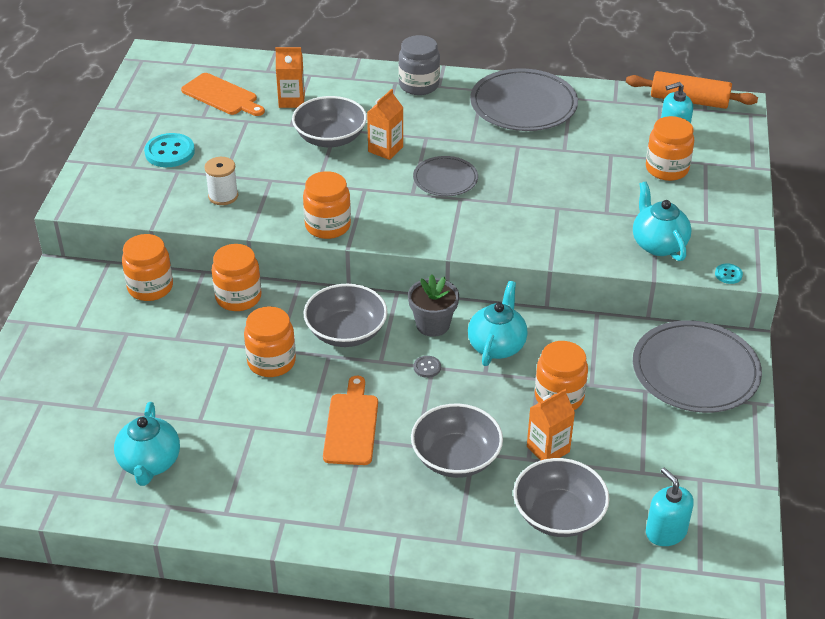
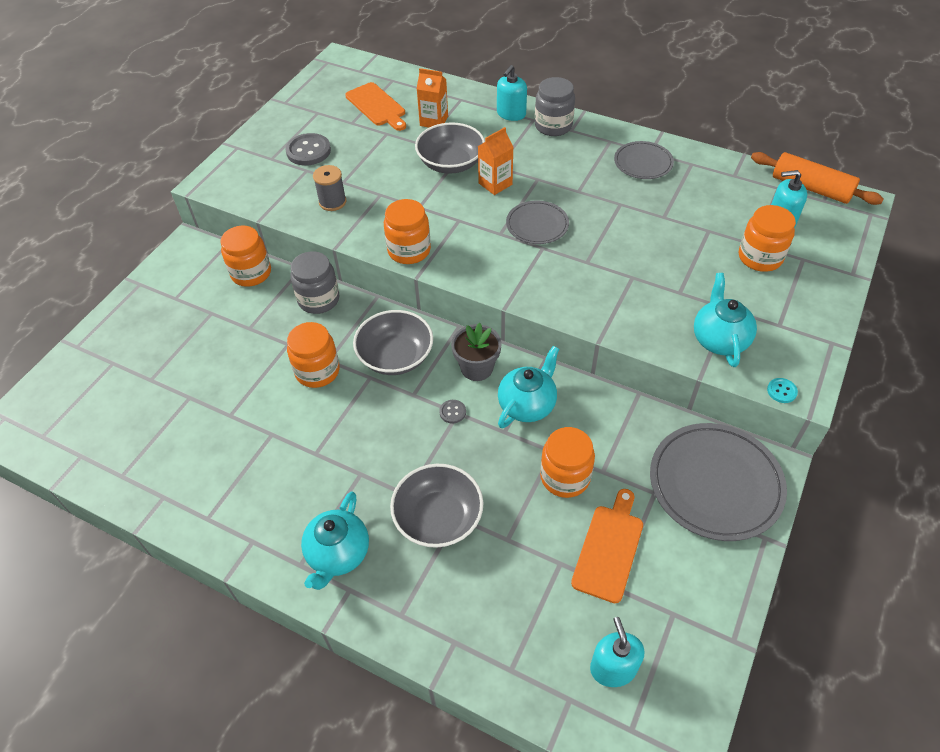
camera: 20 degrees right, 10 degrees up
(150, 463) = (168, 448): turquoise teapot -> turquoise teapot (338, 554)
(170, 152) = (308, 151): turquoise button -> grey button
(223, 196) = (332, 202): white spool -> grey spool
(238, 297) = (319, 300): orange jar -> grey jar
(351, 425) = (357, 456): orange cutting board -> orange cutting board (609, 548)
(370, 80) = (511, 114): none -> turquoise soap dispenser
(523, 105) = (643, 163): grey plate -> grey plate, size x0.57
(548, 449) = (530, 534): orange carton -> none
(558, 515) = (511, 613): grey bowl -> none

